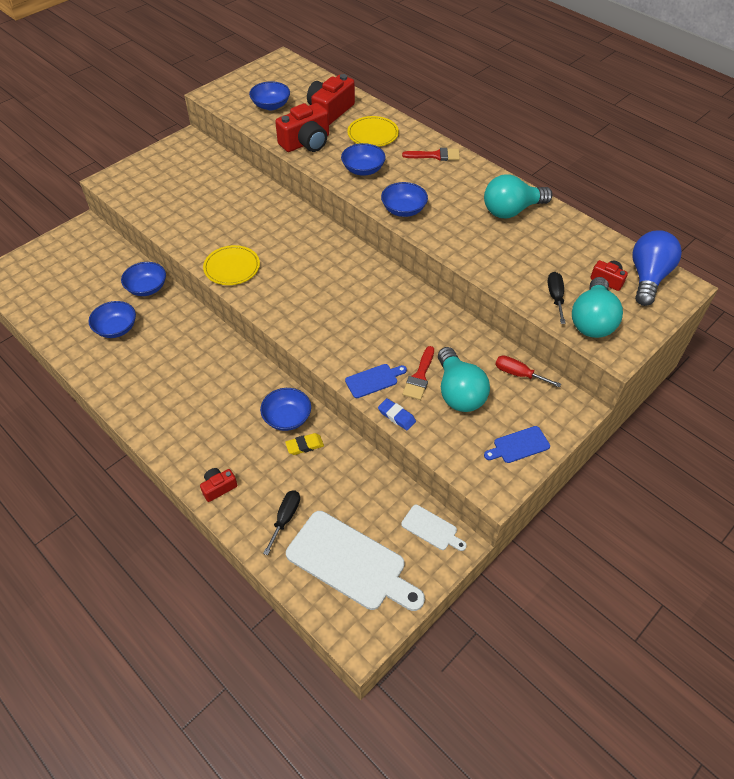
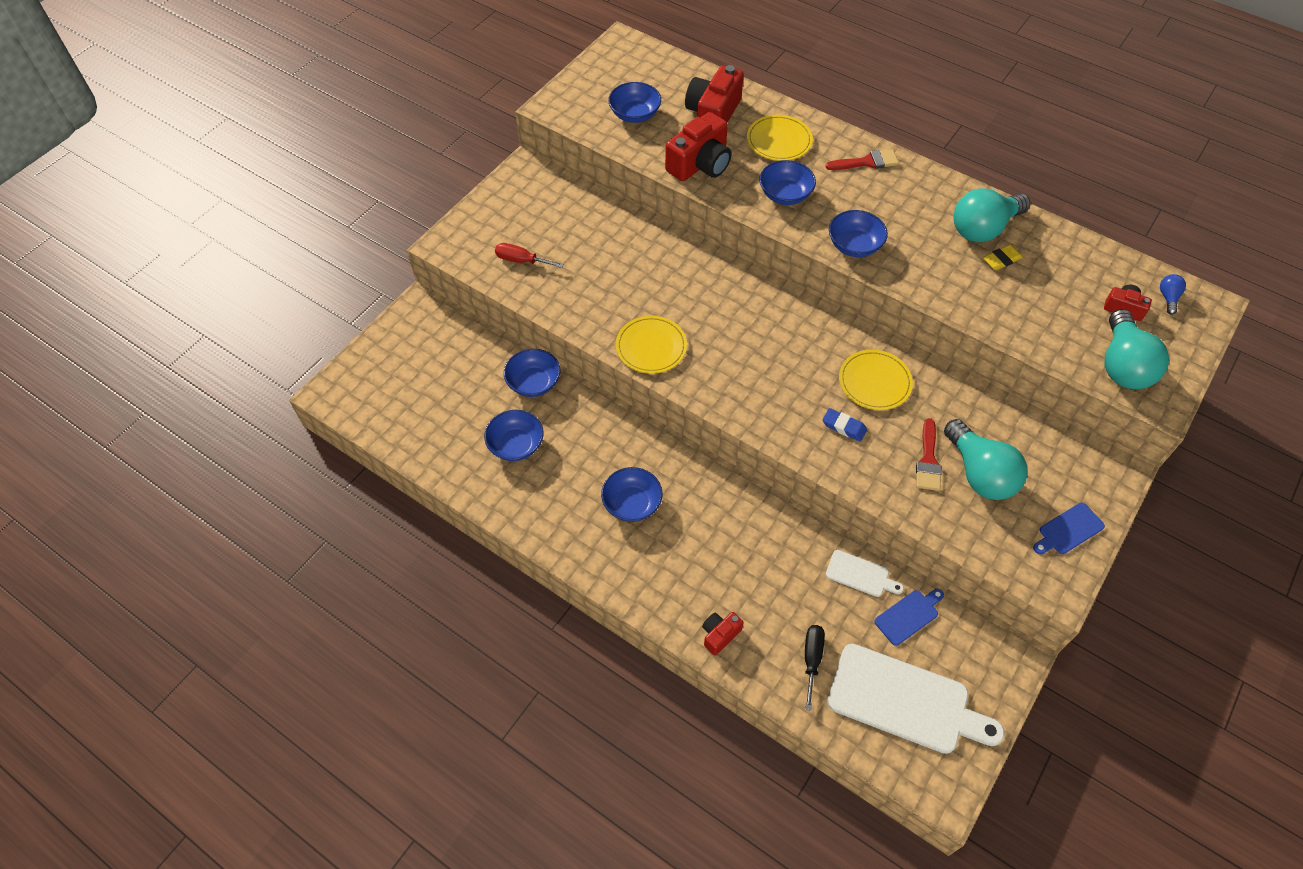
camera: 10 degrees left, 5 degrees up
(287, 418) = (770, 531): blue bowl -> blue bowl (632, 503)
(304, 445) = (803, 564): yellow eraser -> yellow eraser (1001, 260)
(374, 380) = (876, 473): blue cutting board -> blue cutting board (908, 615)
(396, 416) = (918, 516): blue eraser -> blue eraser (844, 427)
(397, 315) = (874, 382): none -> yellow plate
(431, 529) = (983, 643): white cutting board -> white cutting board (860, 575)
(518, 374) = (1040, 438): red screwdriver -> red screwdriver (521, 260)
(555, 297) = (1071, 340): black screwdriver -> none
(648, 277) = (1168, 298): blue light bulb -> blue light bulb, size x0.43

